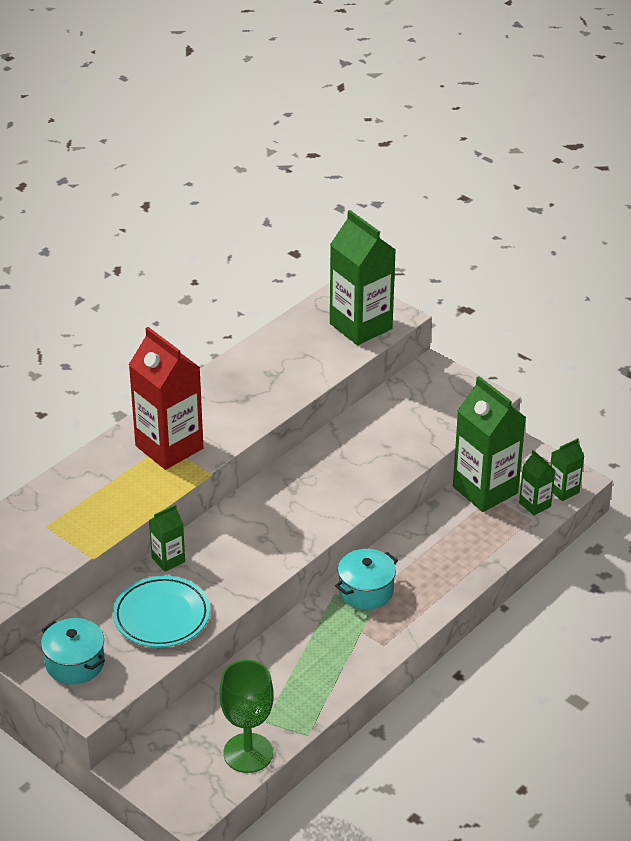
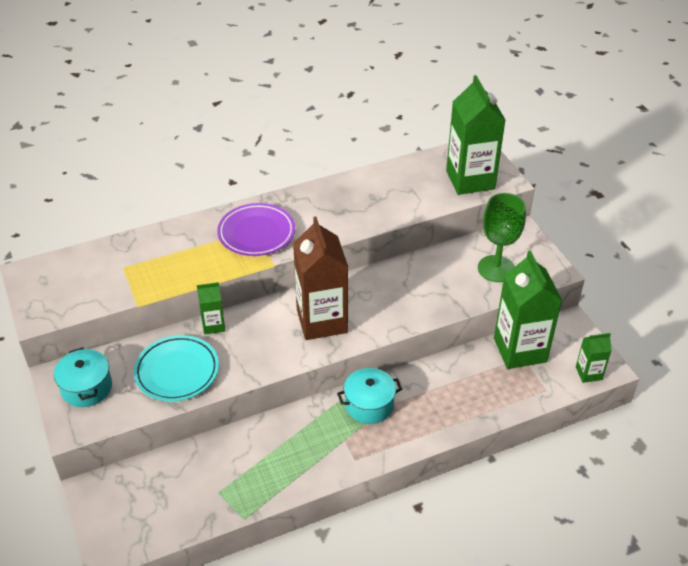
camera: 25 degrees right, 5 degrees up
(169, 447) = (256, 233): red carton -> purple plate
(248, 753) = (186, 516): green goblet -> green goblet (496, 269)
(281, 519) = (322, 321): none -> brown carton
(535, 504) = (556, 377): green carton -> none

